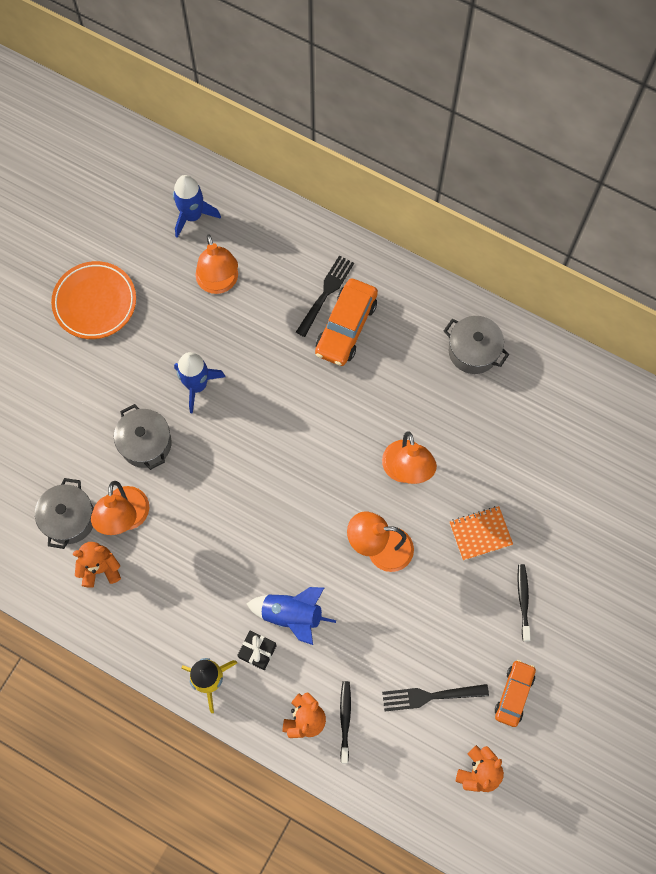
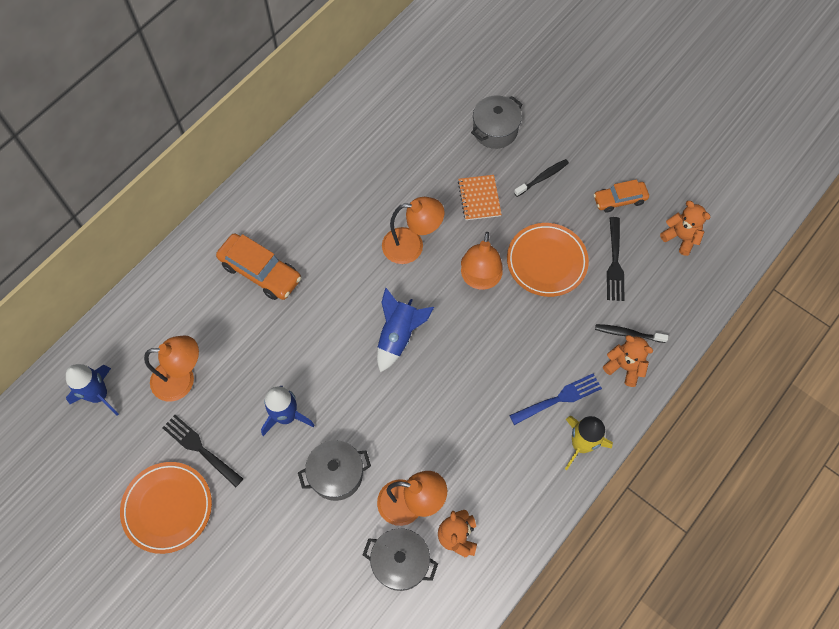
camera: 80 degrees left, 5 degrees down
(257, 651) = (559, 398): black gift -> blue fork
(292, 615) = (530, 363): blue rocket -> blue rocket (398, 336)
(326, 293) = (220, 283): black fork -> black fork (200, 448)
(416, 619) = (546, 262): none -> orange plate
(473, 351) = (311, 172): grey pot -> grey pot (495, 130)
(514, 694) = (619, 200): orange car -> orange car turned 45 degrees counterclockwise
(523, 601) = (542, 178): black toothbrush -> black toothbrush turned 135 degrees clockwise

